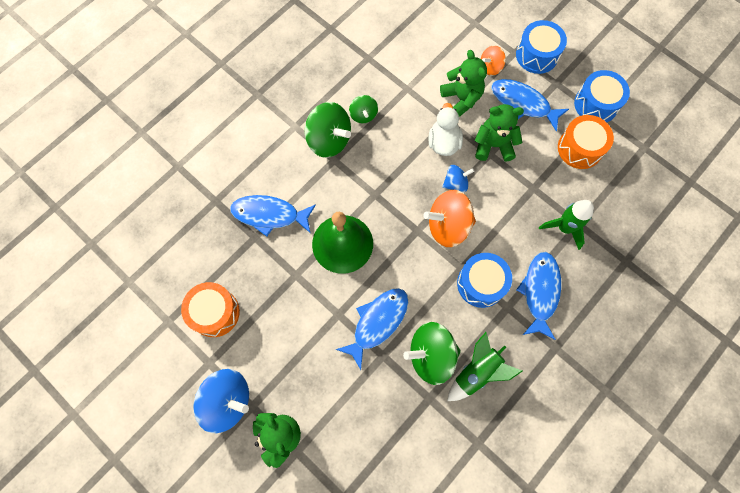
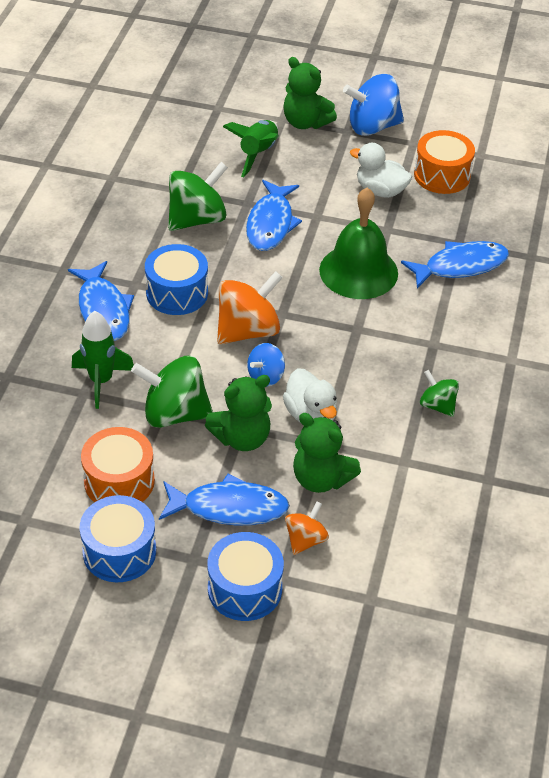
camera: 150 degrees right, 25 degrees down
(273, 318) = (380, 190): none -> white duck
(329, 140) = (457, 361): green spinning top -> green spinning top (174, 413)
(477, 372) = (140, 223): green rocket -> green rocket (257, 154)

